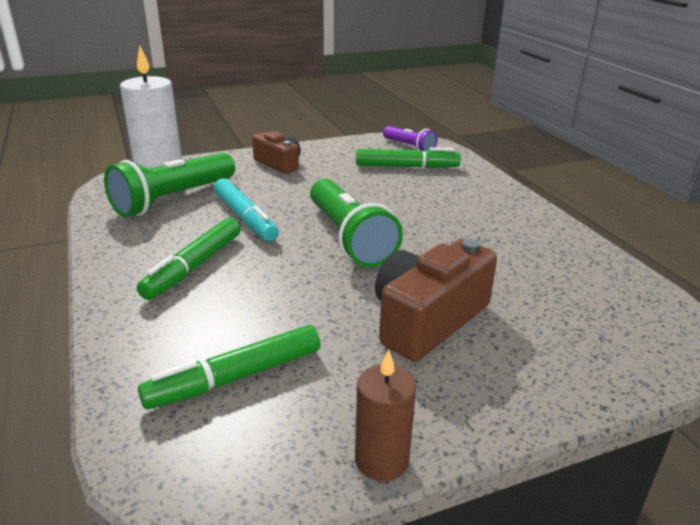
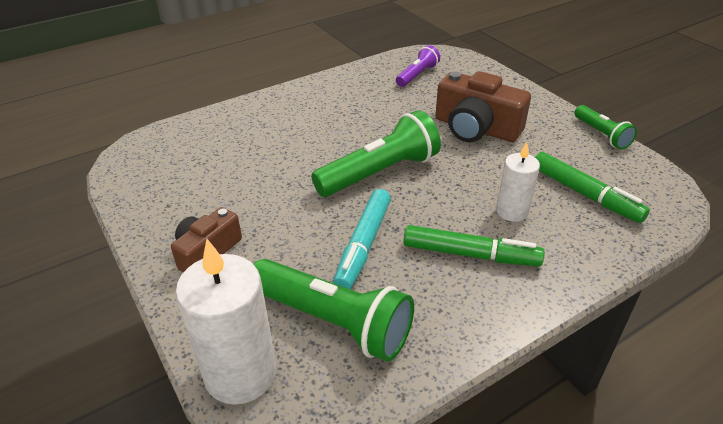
camera: 100 degrees left, 10 degrees up
(239, 306) = (512, 211): none -> white candle
(245, 218) = (363, 245): turquoise marker -> turquoise marker turned 150 degrees clockwise
(381, 460) = (601, 134): brown candle -> green flashlight
(407, 167) = (210, 155): green marker -> none
(409, 147) = (149, 158): purple flashlight -> purple flashlight (417, 75)

